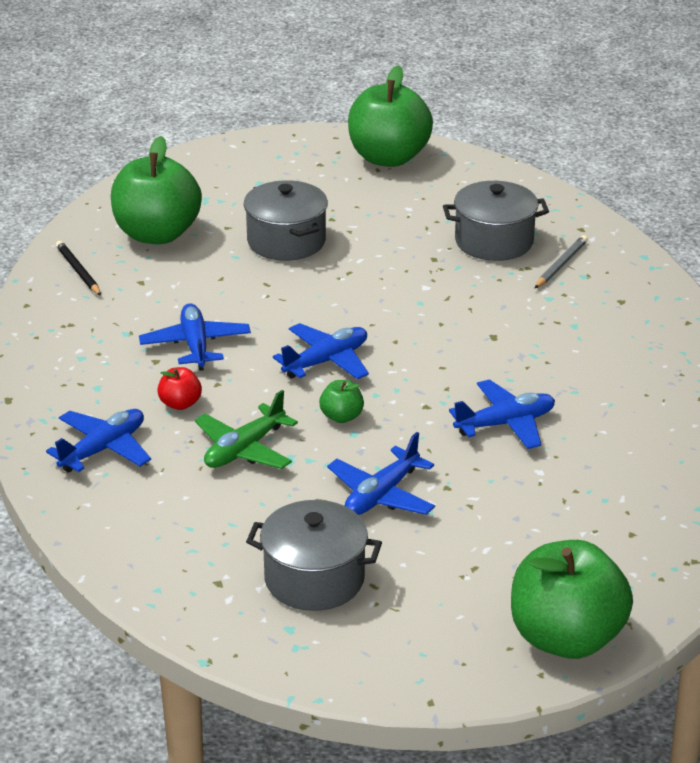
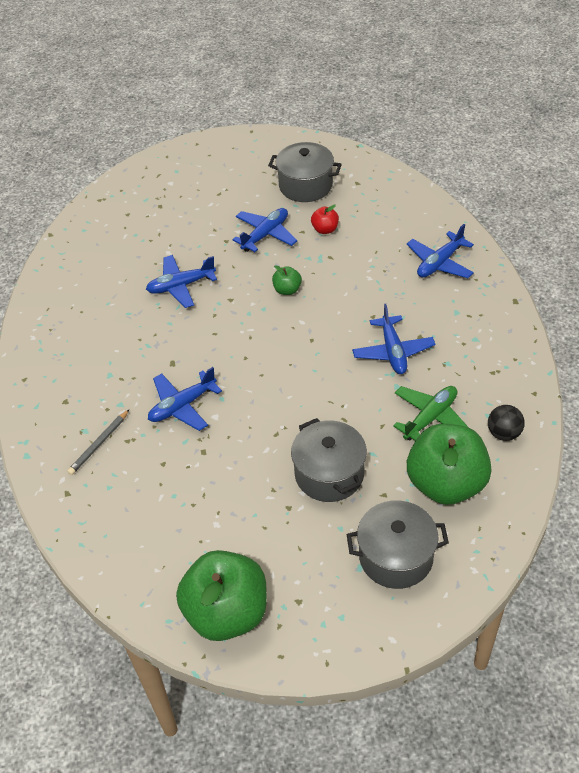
camera: 175 degrees left, 15 degrees up
(78, 271) = (503, 433): black pencil -> black ball
(180, 404) = (396, 299): red apple -> red apple (325, 229)
(244, 449) = (349, 264): green plane -> green plane (430, 418)
(326, 361) = (296, 337): blue plane -> blue plane (182, 406)
(494, 241) = (148, 474): grey pot -> grey pot (396, 557)
(566, 638) = (180, 159): green apple -> none

